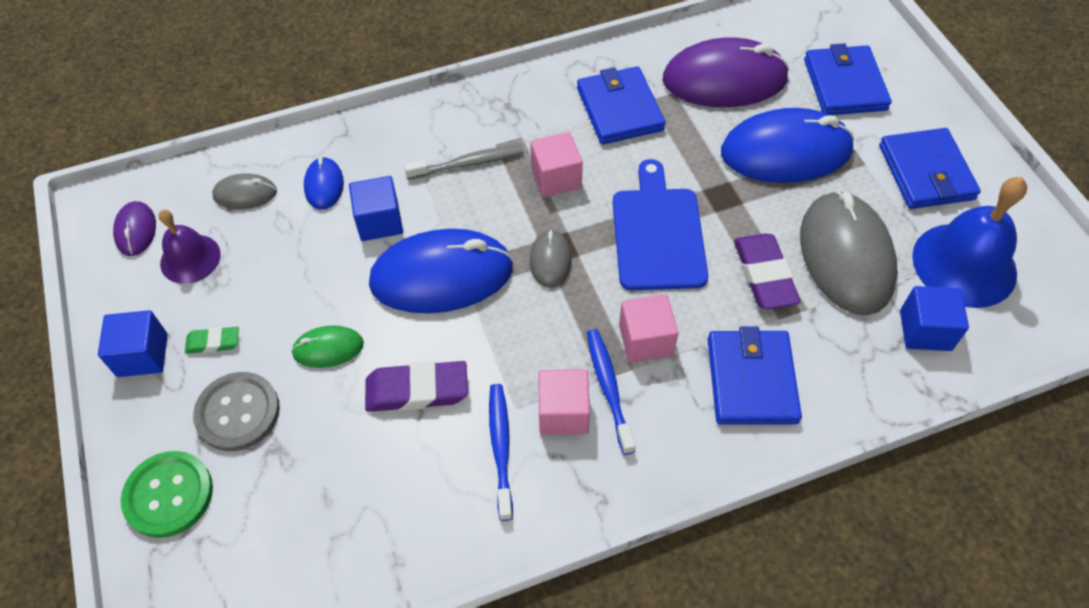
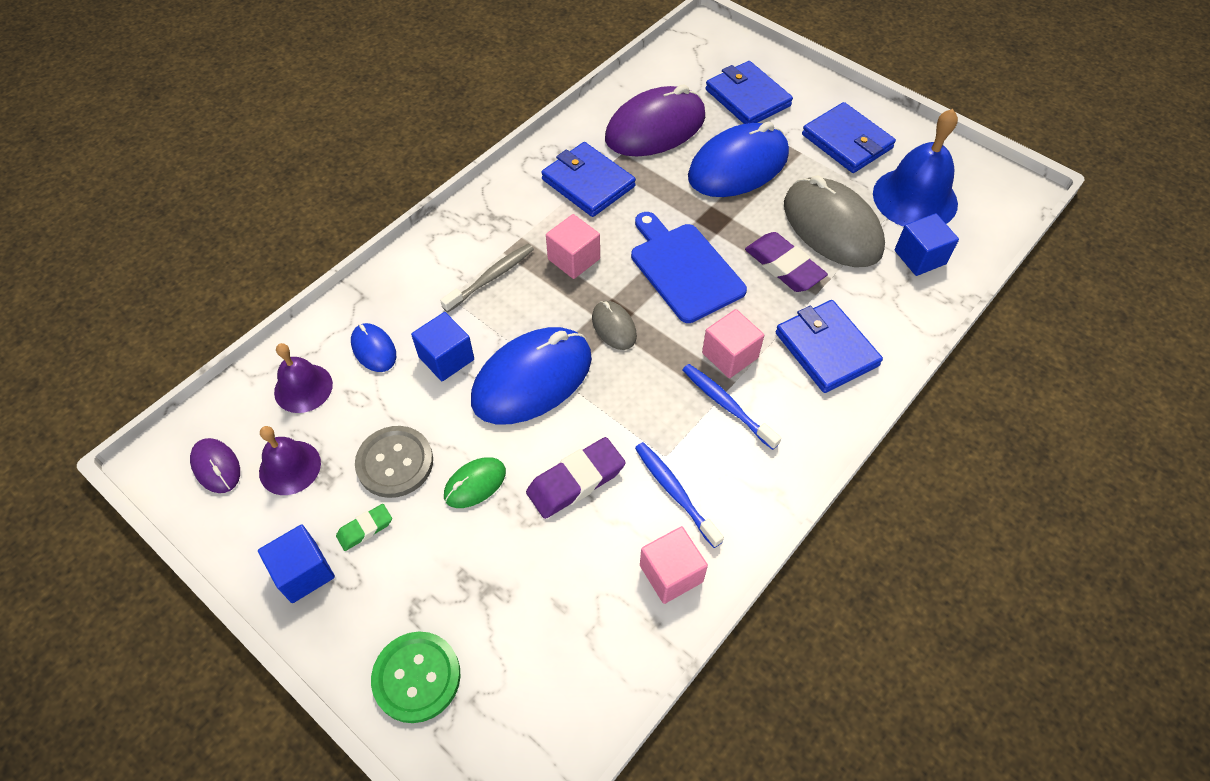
camera: 30 degrees left, 0 degrees up
(238, 412) = (431, 576): grey button -> grey button (395, 463)
(245, 194) = (303, 388): grey mouse -> purple bell
(563, 412) = (705, 441): pink cube -> pink cube (671, 573)

